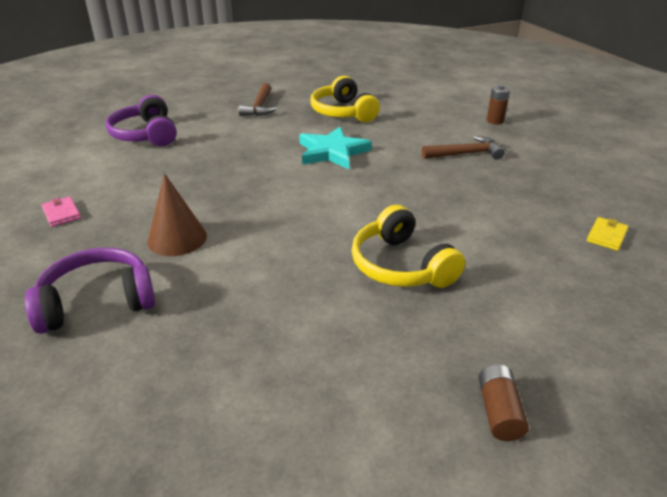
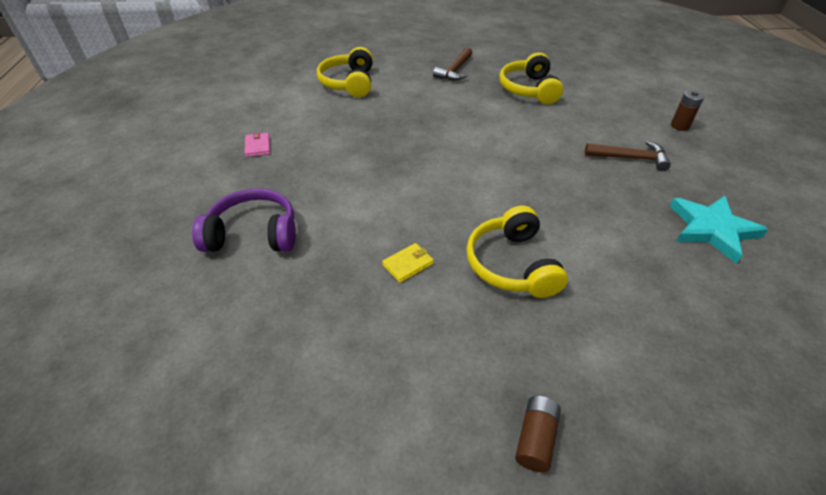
camera: 20 degrees right, 10 degrees up
(146, 135) = (349, 83): purple headphones -> yellow headphones
(177, 238) = (334, 190): brown cone -> none
(332, 152) = (500, 131): turquoise star -> turquoise star (712, 229)
(606, 236) = (739, 285): yellow wallet -> yellow wallet (408, 264)

